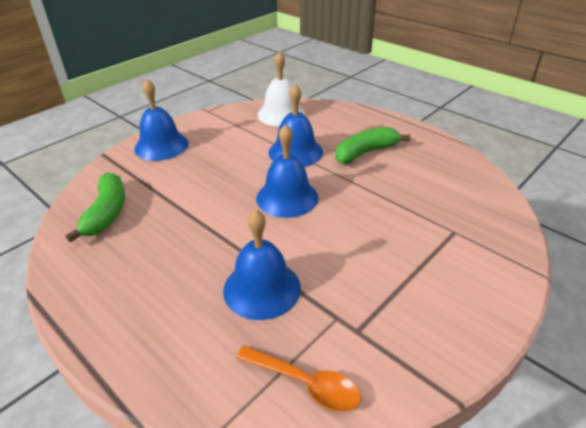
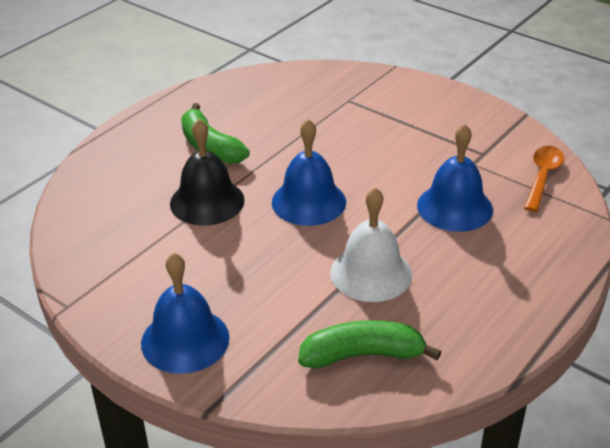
camera: 95 degrees left, 0 degrees up
(281, 114) = (95, 222): white bell -> white bell (371, 273)
(295, 152) = (207, 201): blue bell -> black bell

